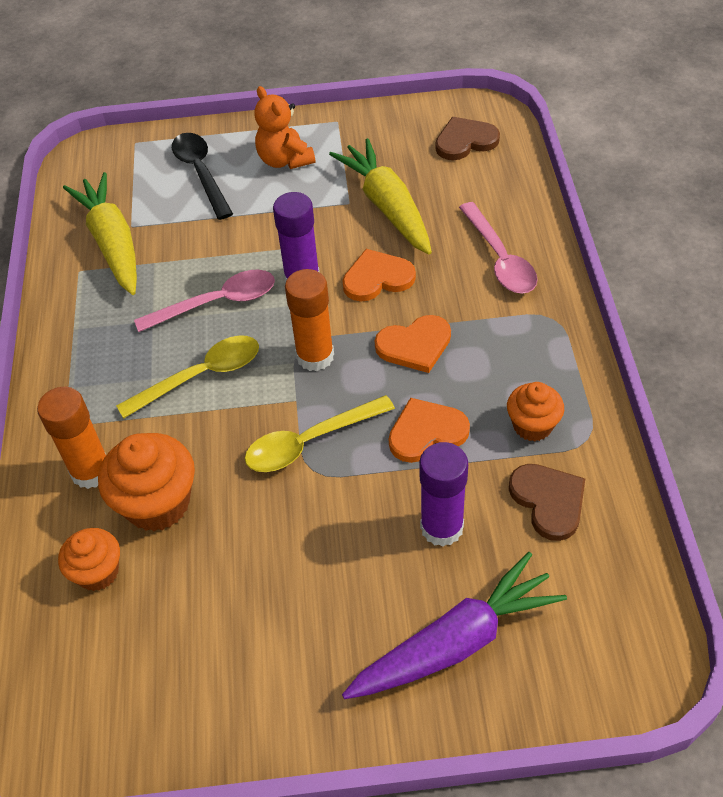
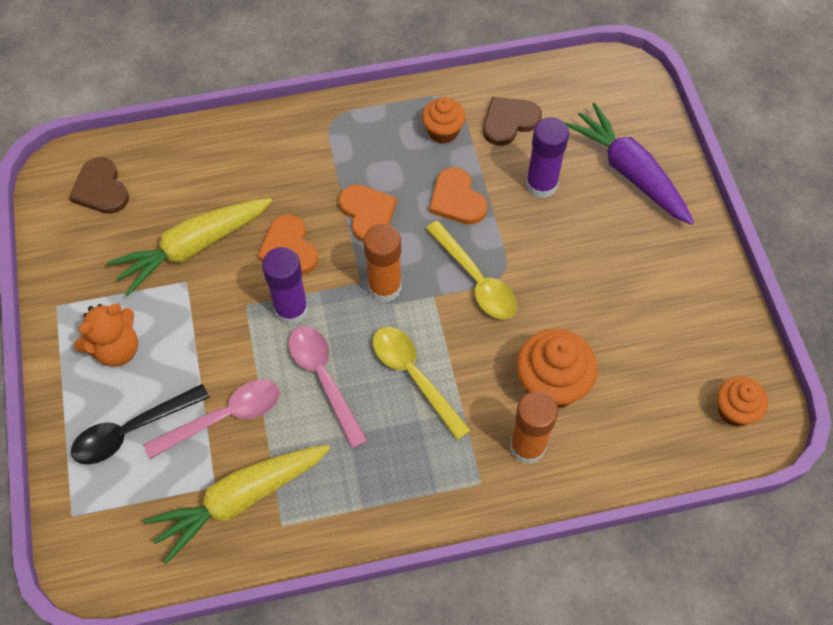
camera: 100 degrees left, 10 degrees up
(98, 572) = (621, 416): orange cupcake -> orange cupcake (734, 411)
(500, 259) = (265, 156): pink spoon -> pink spoon (224, 417)

